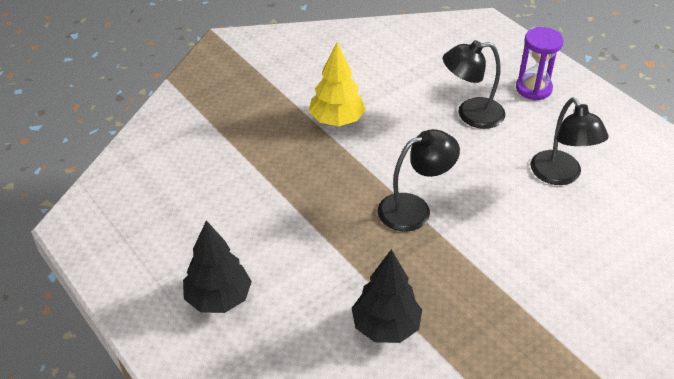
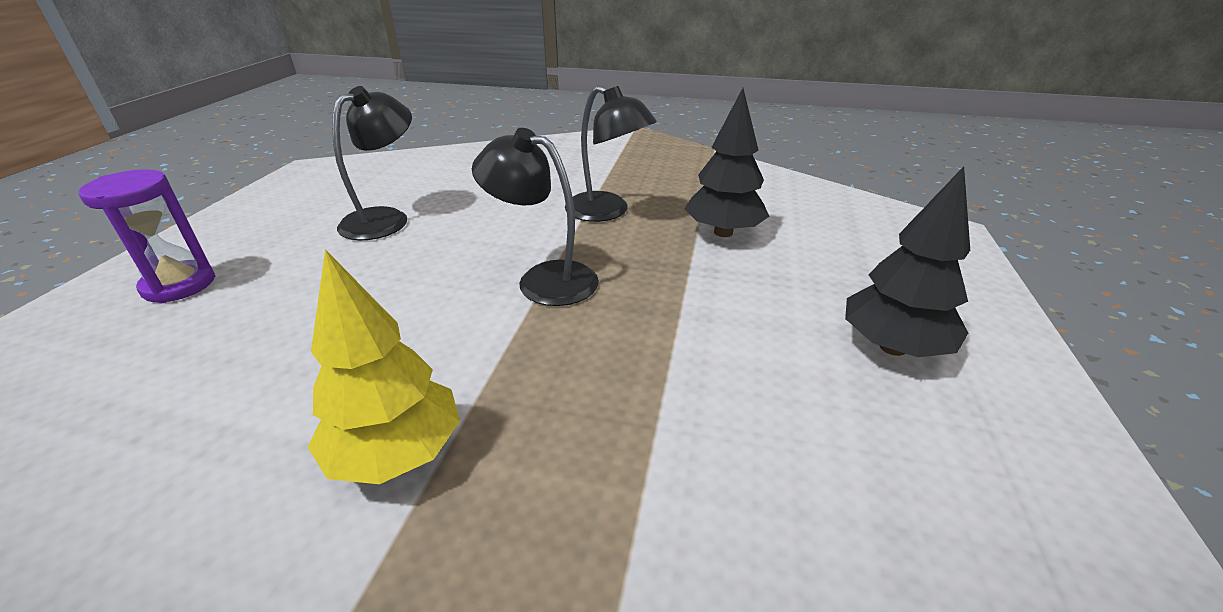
camera: 130 degrees left, 10 degrees down
(471, 114) = (284, 312): black lamp -> black lamp (607, 212)

